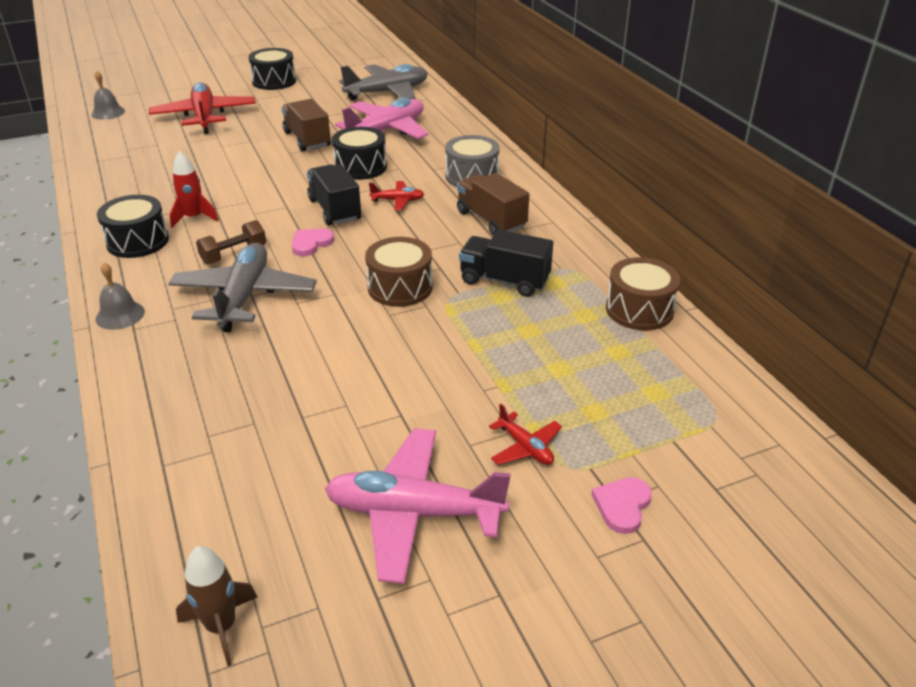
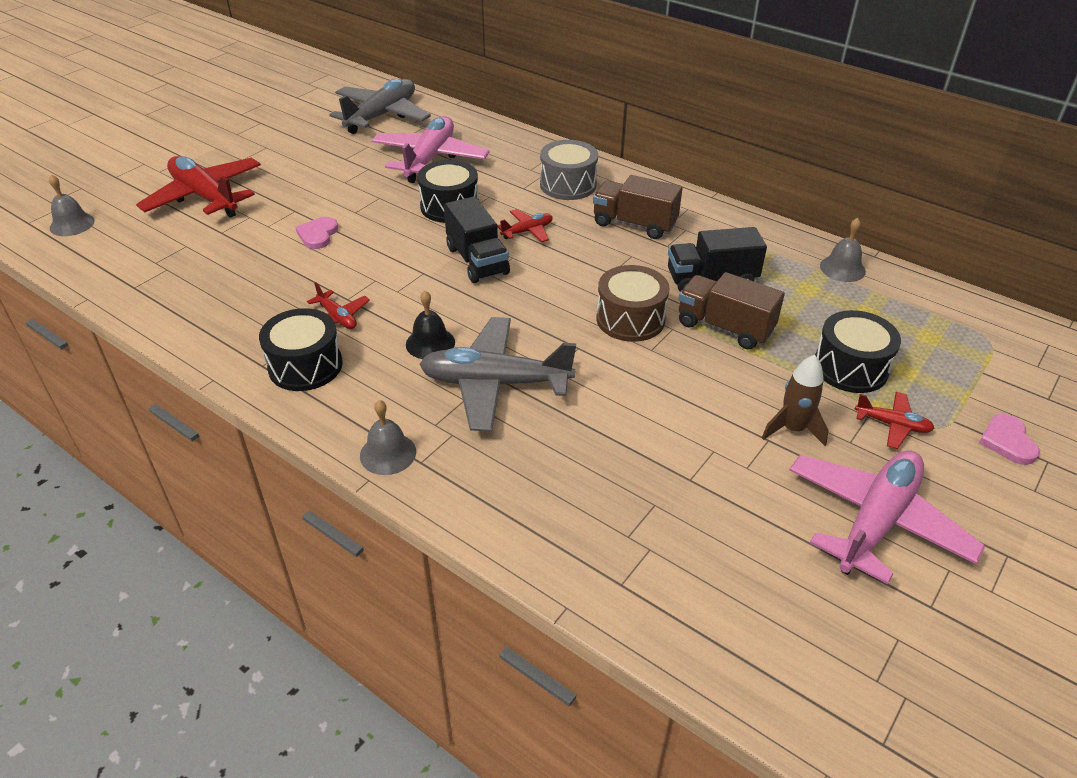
camera: 30 degrees left, 5 degrees up
(194, 218) = (337, 318): red rocket -> red plane
(221, 626) = (847, 699): brown rocket -> brown rocket (792, 429)
(234, 254) = (430, 343): brown dumbbell -> black bell
(244, 296) = (495, 383): grey plane -> grey plane turned 60 degrees counterclockwise
(274, 81) = (238, 133): black drum -> black drum (850, 368)
(307, 139) = (357, 191): brown truck -> brown truck (724, 327)
(311, 243) = (495, 304): pink heart -> pink heart (318, 235)
(335, 210) = (477, 260): black truck -> black truck turned 150 degrees counterclockwise
(413, 513) = (876, 521): pink plane -> pink plane turned 150 degrees clockwise
(639, 310) = (842, 268): brown drum -> grey bell

